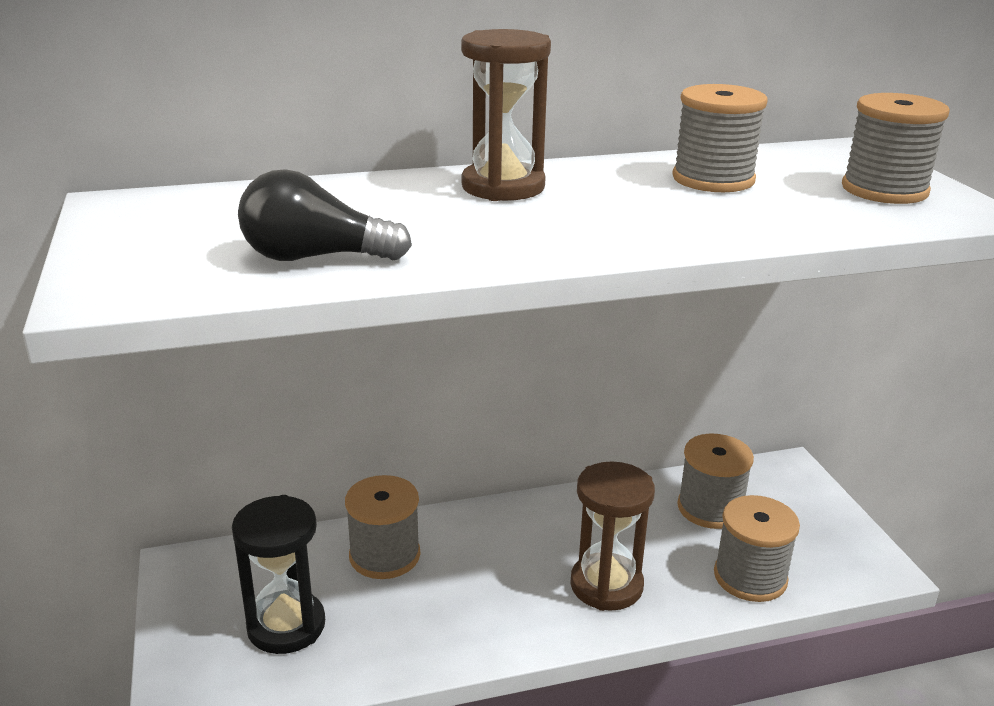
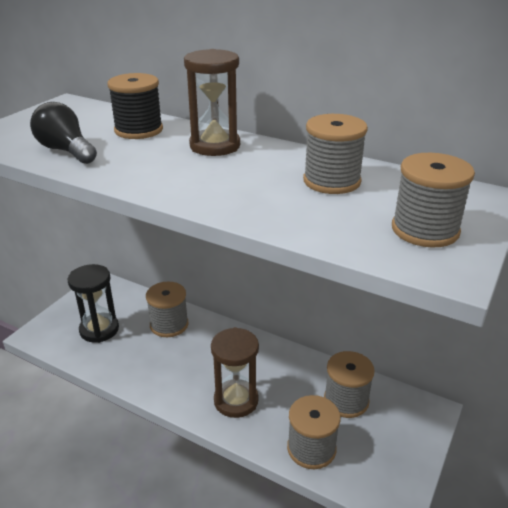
camera: 45 degrees right, 5 degrees up
(350, 201) = (138, 130): none -> black spool

